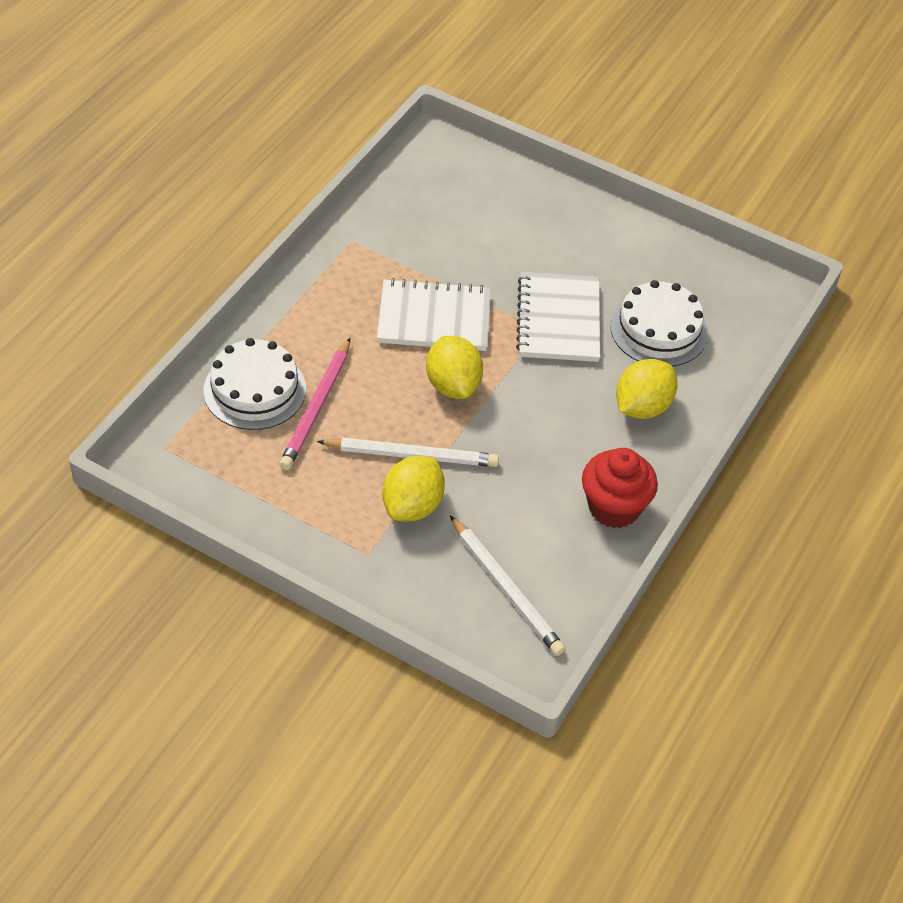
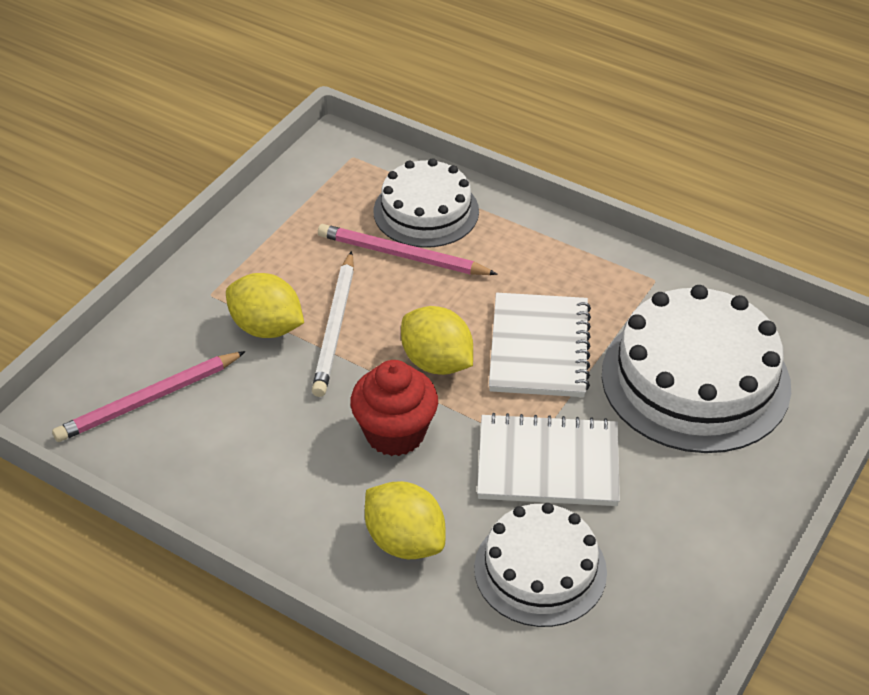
camera: 95 degrees right, 5 degrees down
(453, 385) = (437, 362): yellow lemon -> yellow lemon turned 60 degrees clockwise
(466, 228) = (695, 380): none -> white cake
(506, 589) = (149, 399): white pencil -> pink pencil
(614, 507) = (248, 501): red cupcake -> red cupcake (395, 433)

